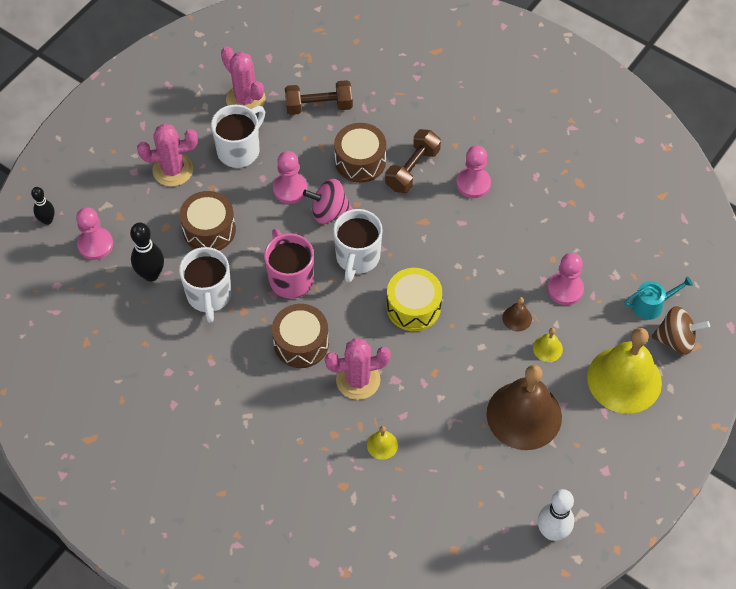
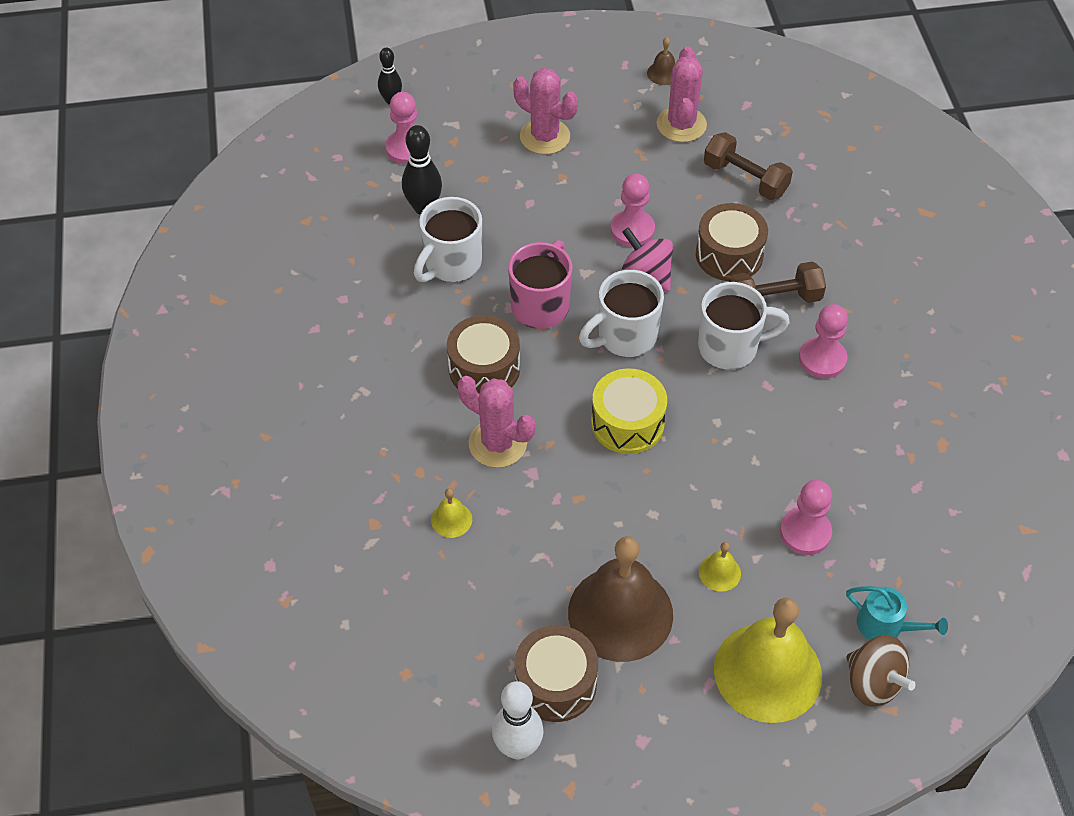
camera: 45 degrees right, 5 degrees down
(209, 230) = (517, 209): brown drum -> brown drum (555, 683)
(239, 150) = (624, 163): white mug -> white mug (730, 347)
(517, 318) = (721, 518): brown bell -> brown bell (663, 73)

